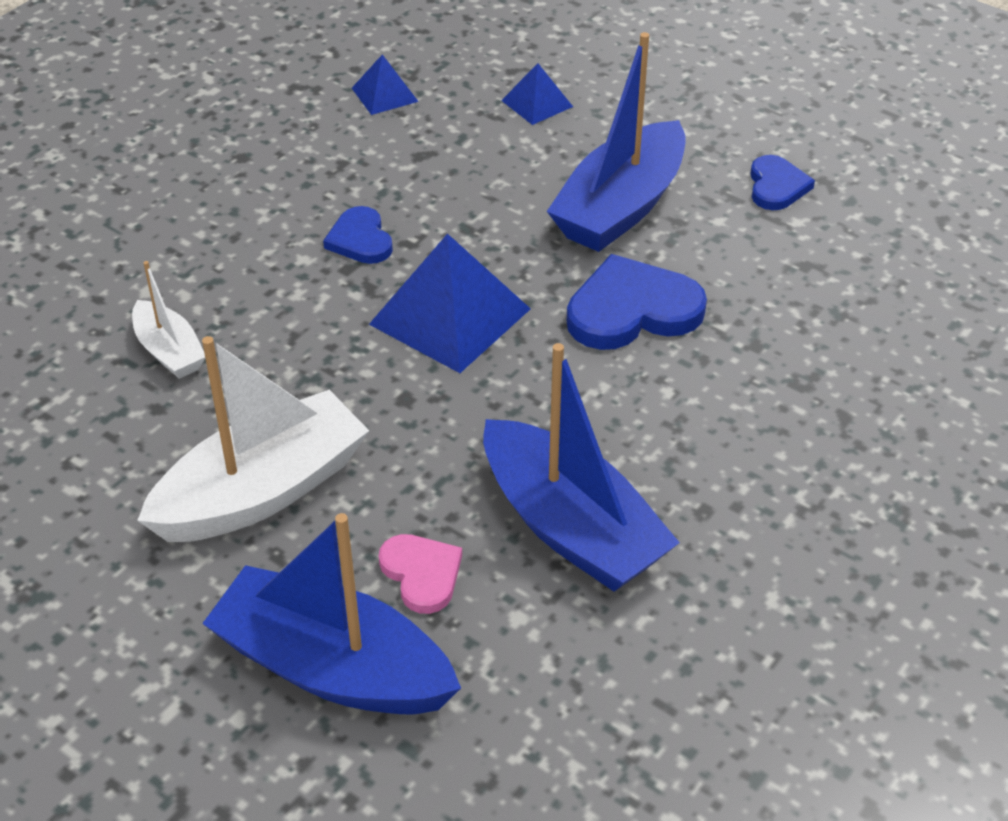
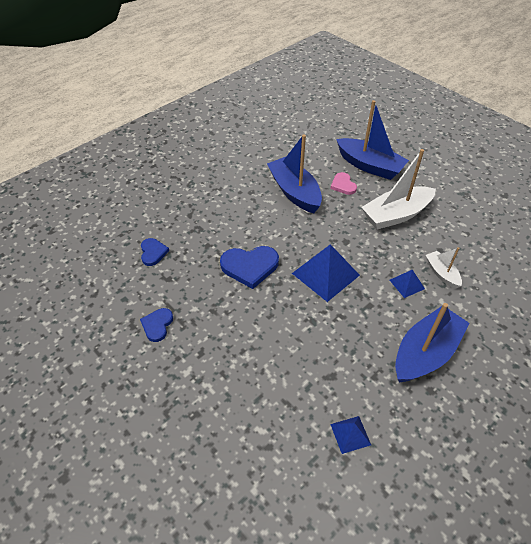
camera: 170 degrees left, 5 degrees up
(360, 239) = (364, 321): blue heart -> blue heart (153, 252)
(537, 103) = (260, 410): blue pyramid -> blue pyramid (406, 284)
(620, 207) = (237, 323): blue boat -> blue boat (425, 353)

